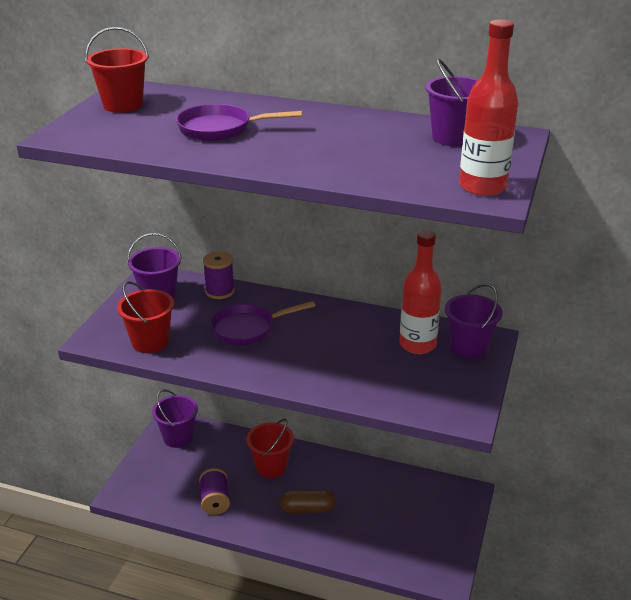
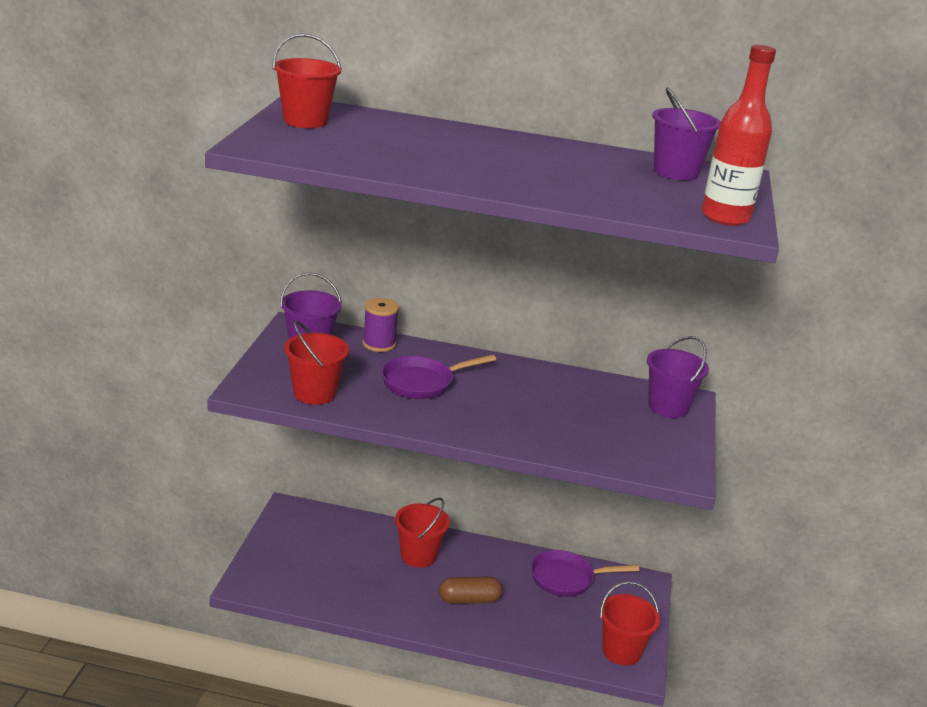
camera: 10 degrees left, 5 degrees down
(178, 437) = (302, 524): purple bucket -> none
(215, 501) = (360, 592): purple spool -> none
(220, 129) = (427, 150): purple pan -> purple pan (567, 578)
(417, 345) = (613, 403): red bottle -> none
(435, 560) = (621, 651): none -> red bucket

